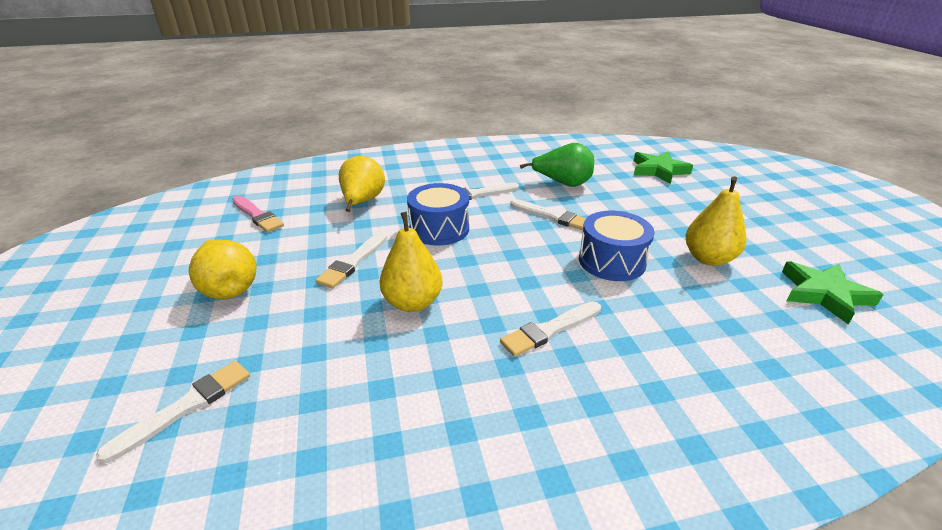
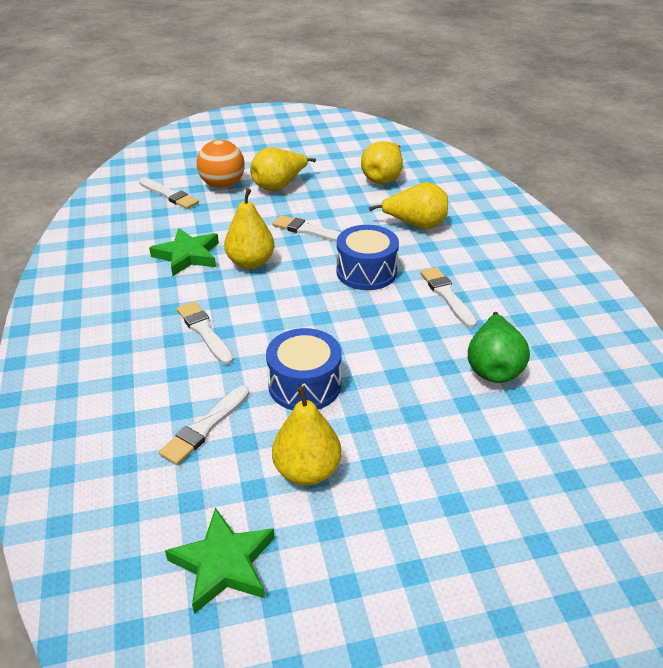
camera: 90 degrees right, 5 degrees up
(191, 343) = (223, 185): none -> orange ball
(257, 215) = (383, 178): pink brush -> yellow pear
(552, 216) = (400, 350): white brush -> white brush (205, 427)
(658, 170) = (574, 485): green star -> green star (187, 255)

